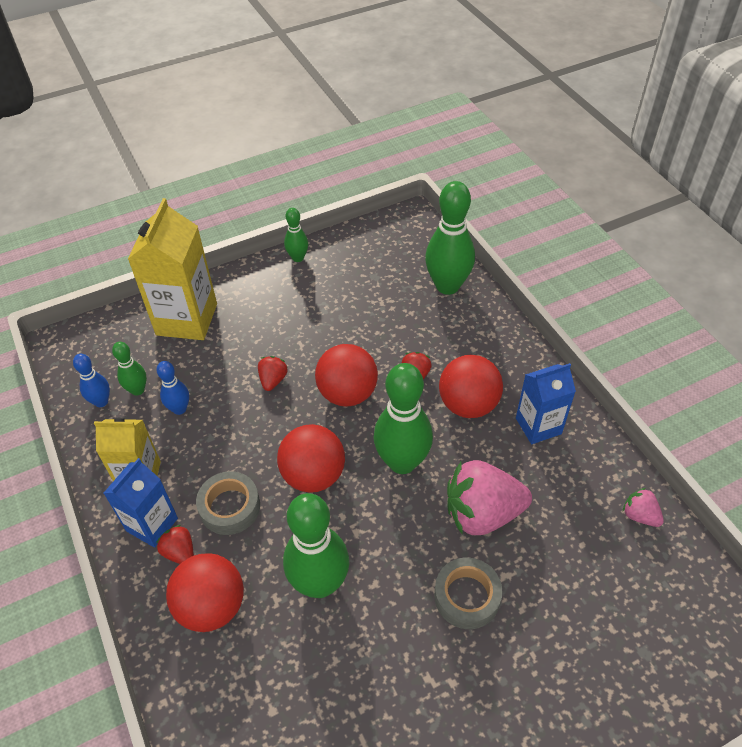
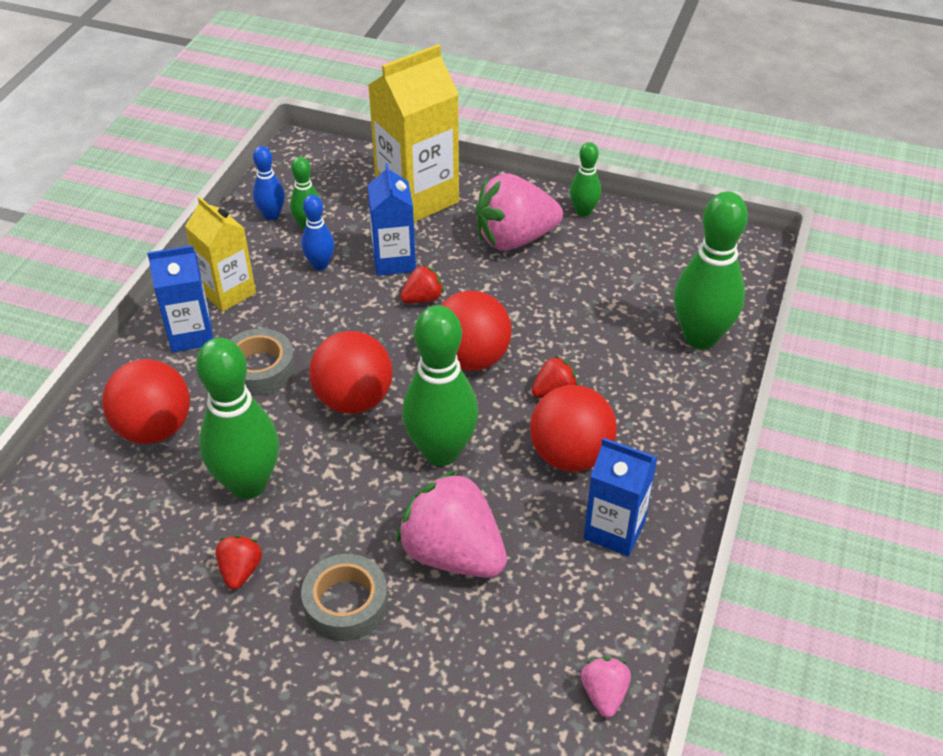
camera: 45 degrees right, 5 degrees down
(180, 552) = (183, 371): red strawberry -> red strawberry (240, 571)
(224, 370) = (394, 261): none -> blue carton
(279, 303) = (514, 239): none -> pink strawberry

